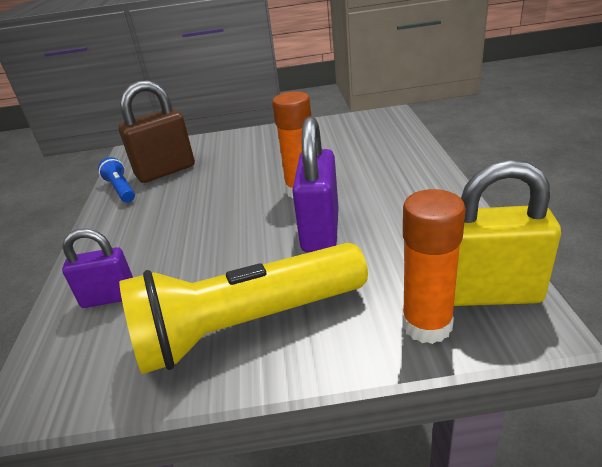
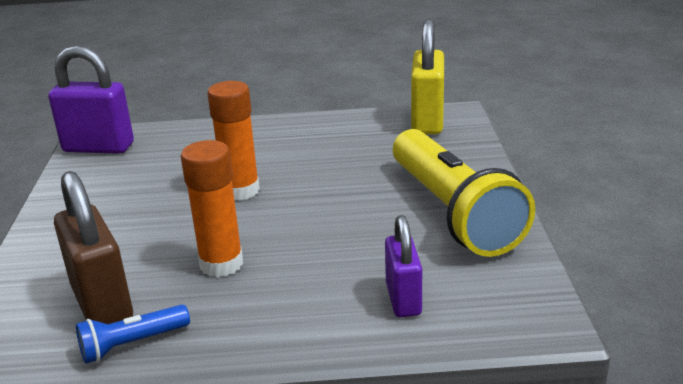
camera: 90 degrees left, 5 degrees down
(320, 231) = (326, 180): purple padlock -> purple padlock (98, 147)
(427, 325) = (457, 143): orange glue stick -> orange glue stick (221, 264)

